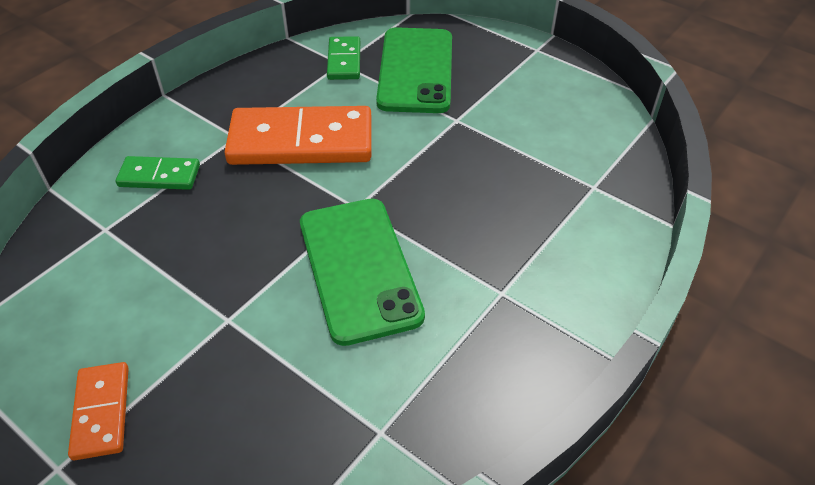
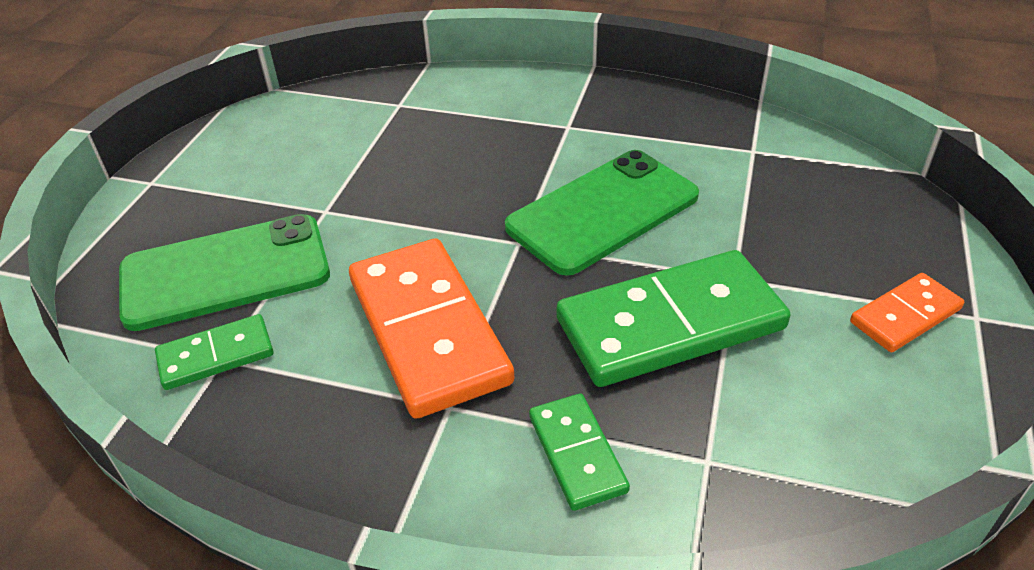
camera: 110 degrees left, 5 degrees down
(214, 258) = (670, 323): none -> green domino

